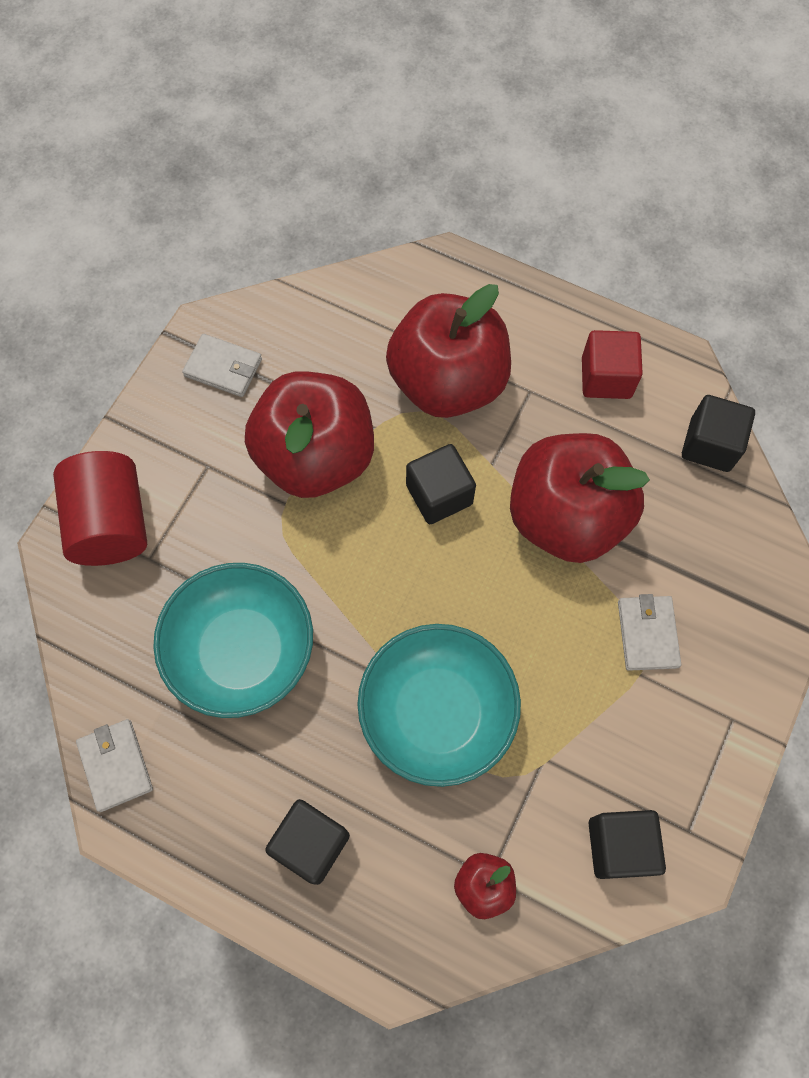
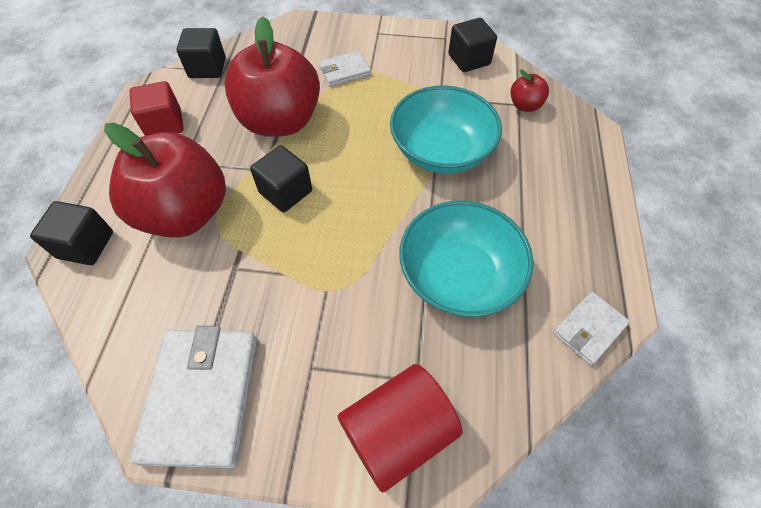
camera: 110 degrees left, 10 degrees down
(223, 368) = (202, 396): white wallet -> white wallet, size x1.89
(311, 843) = (557, 189): black cube -> black cube (86, 245)
(316, 457) = (277, 282): red apple -> none

